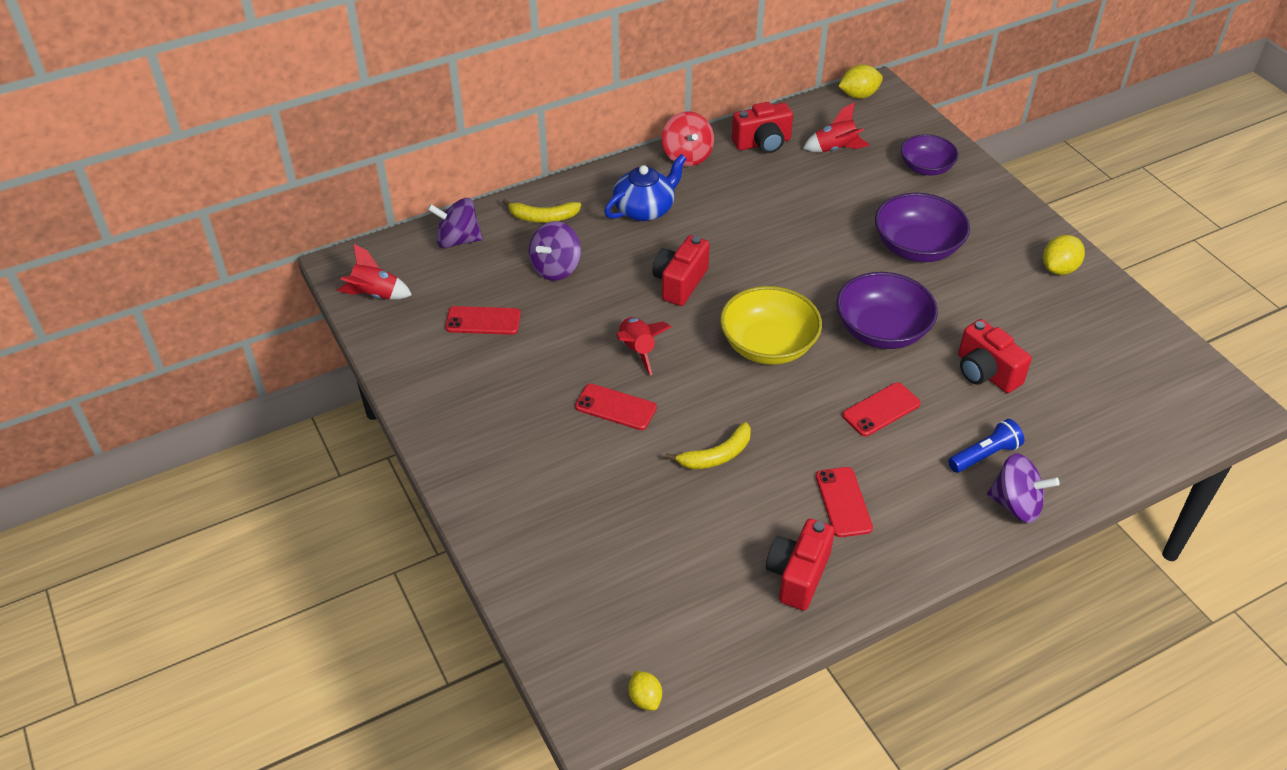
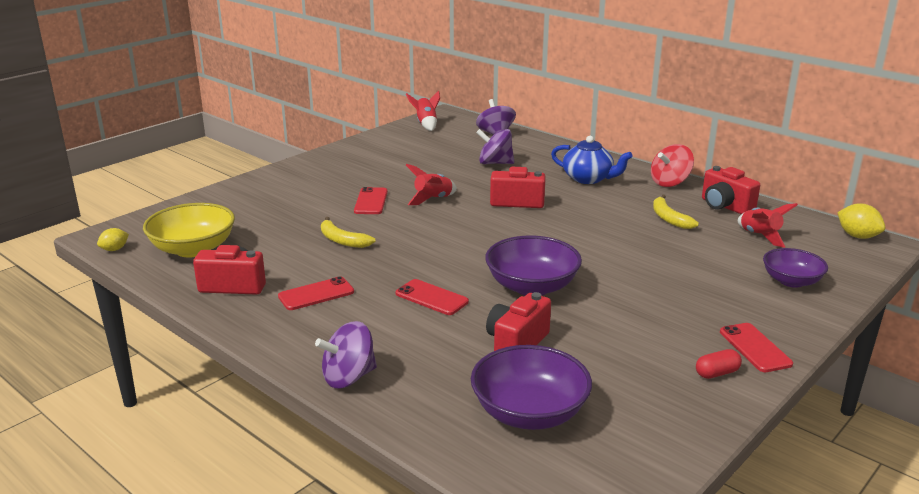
camera: 70 degrees right, 20 degrees down
(483, 321) = (425, 153): red phone -> red phone (755, 348)
(543, 217) = (544, 151): yellow banana -> yellow banana (669, 218)
(768, 345) = (474, 242): yellow bowl -> yellow bowl (193, 249)
(917, 247) = (663, 290): purple bowl -> purple bowl (529, 413)
(985, 455) = (404, 354): blue flashlight -> none
(1016, 505) = (348, 377): purple spinning top -> purple spinning top turned 60 degrees clockwise
(1059, 269) = (717, 373): yellow lemon -> red capsule

